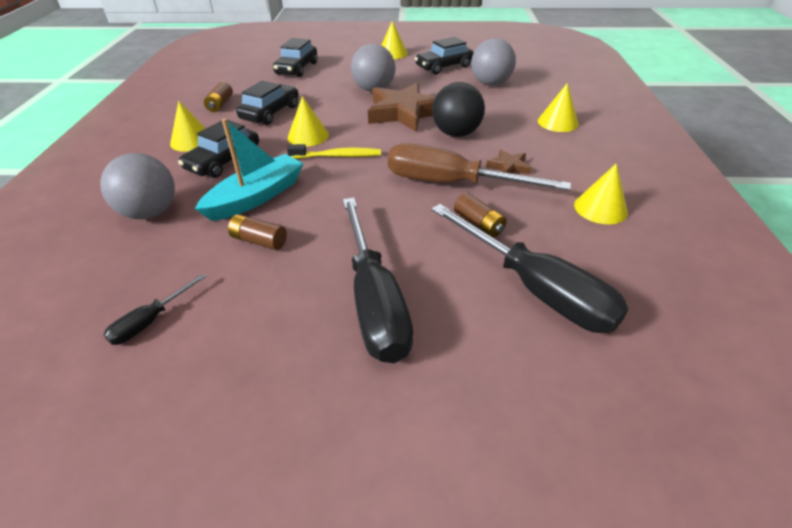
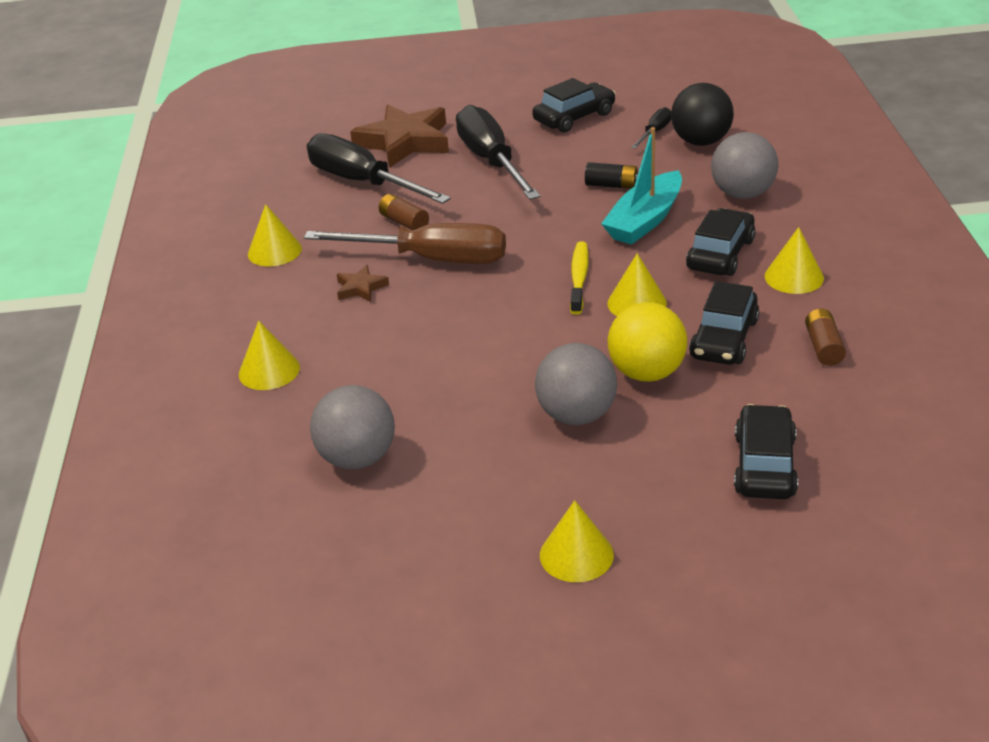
camera: 175 degrees right, 5 degrees down
(259, 241) = (611, 185): brown battery -> black battery
(326, 102) = (647, 373): none -> yellow ball
(338, 156) = (579, 278): yellow toothbrush -> yellow toothbrush turned 105 degrees clockwise
(404, 112) = (508, 364): brown star -> brown star (404, 142)
(443, 67) = (450, 509): black car -> black car (574, 117)
(456, 133) = (425, 331): black ball -> black ball (701, 142)

